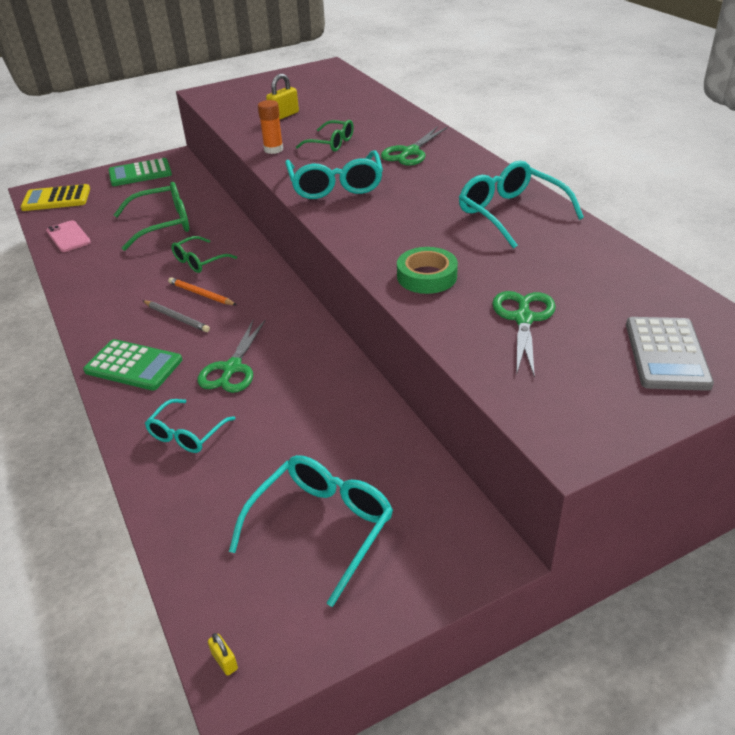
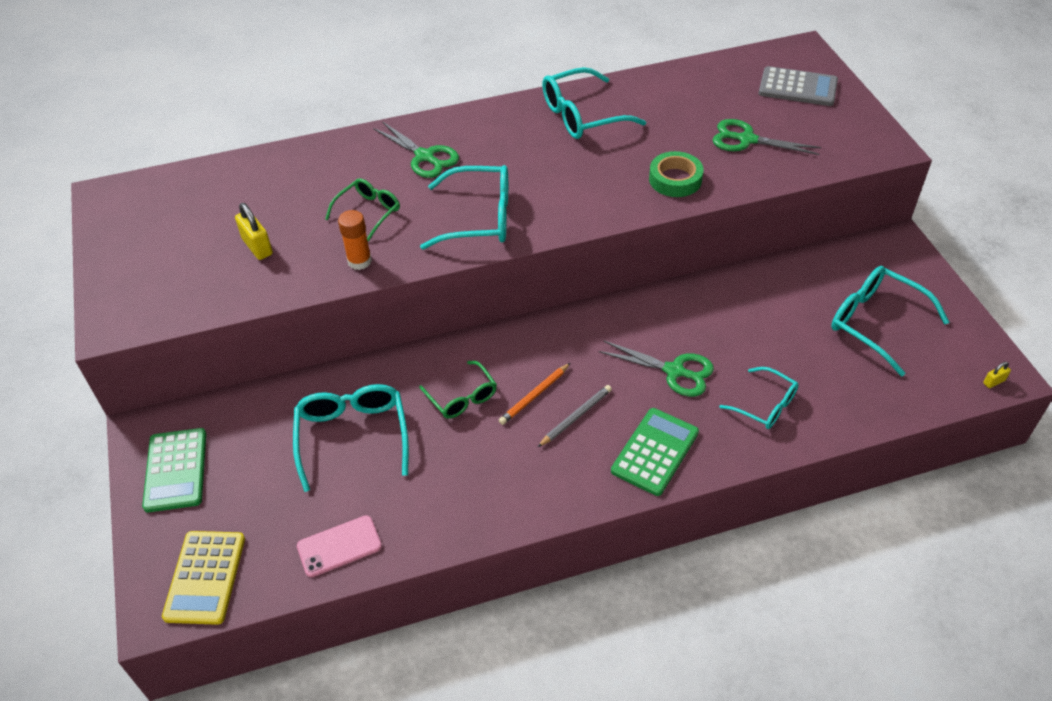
camera: 80 degrees left, 10 degrees up
(163, 224) = (352, 436): green glasses -> turquoise glasses

